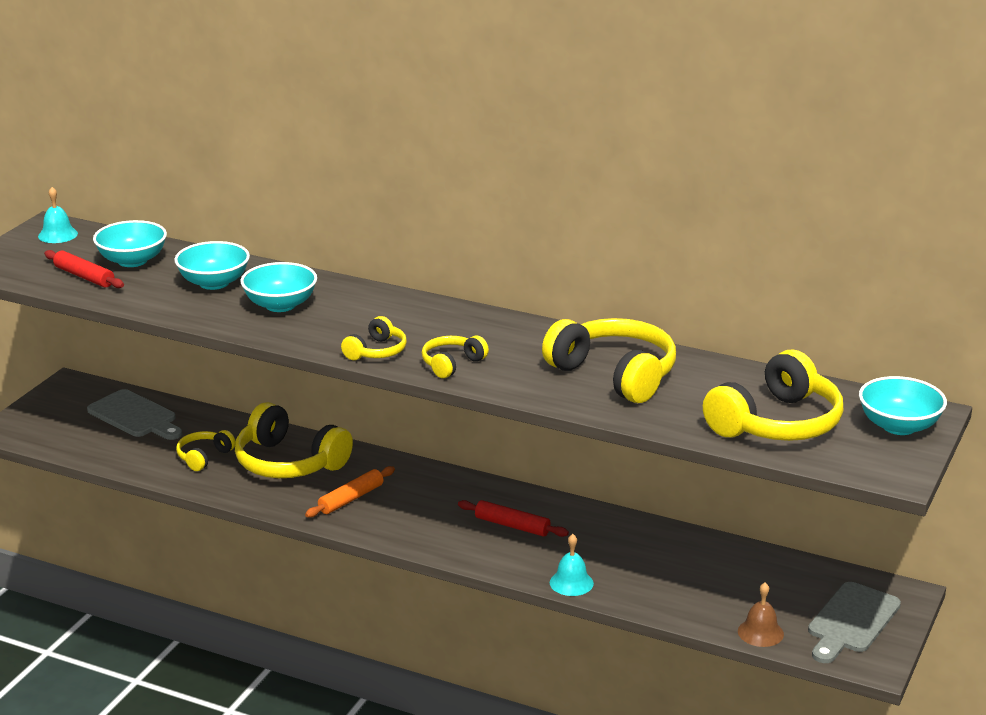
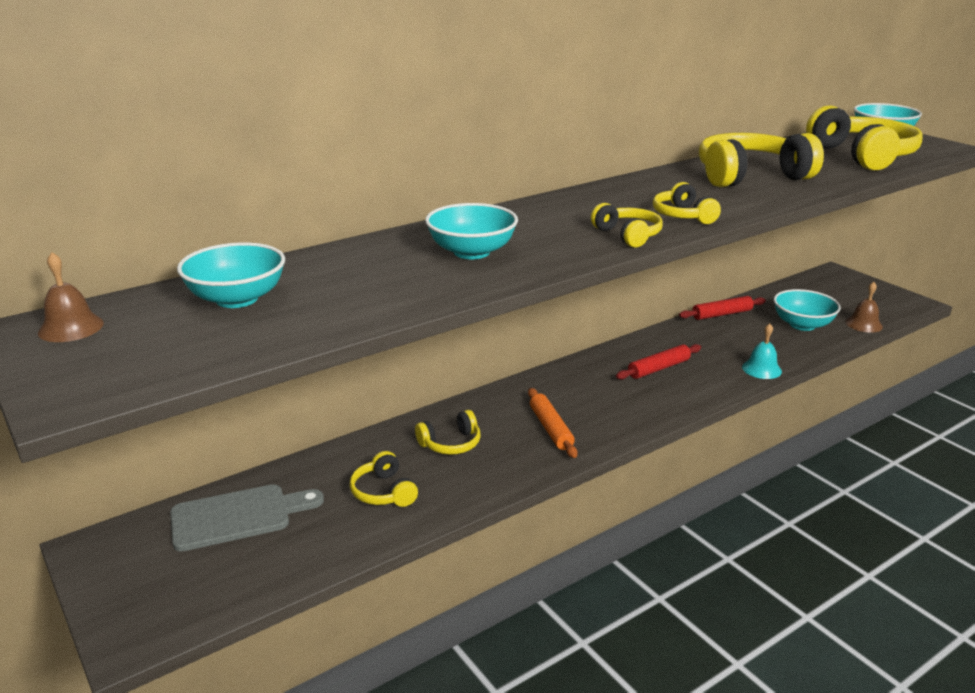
camera: 60 degrees left, 0 degrees up
(58, 235) = (71, 328): turquoise bell -> brown bell
(84, 276) = (233, 334): red rolling pin -> red rolling pin (721, 314)
(214, 283) = (370, 270): turquoise bowl -> turquoise bowl (802, 325)
(289, 462) = (451, 444): yellow headphones -> yellow headphones, size x0.51
(851, 621) = (861, 295): grey cutting board -> none

